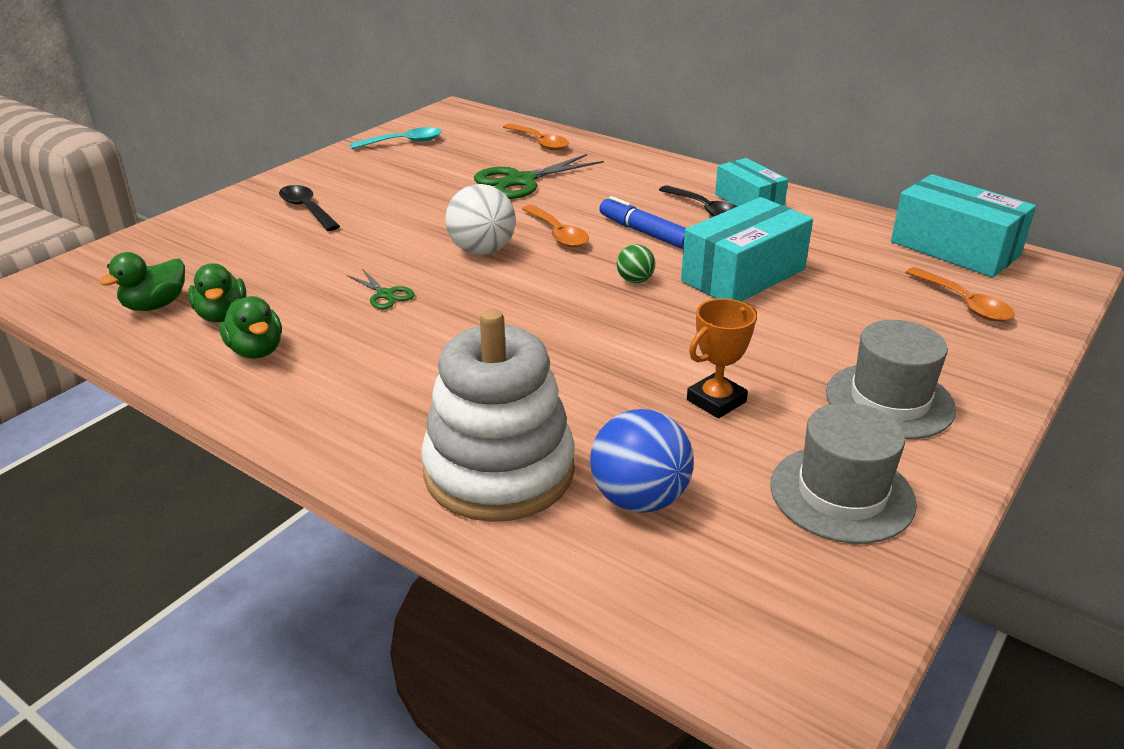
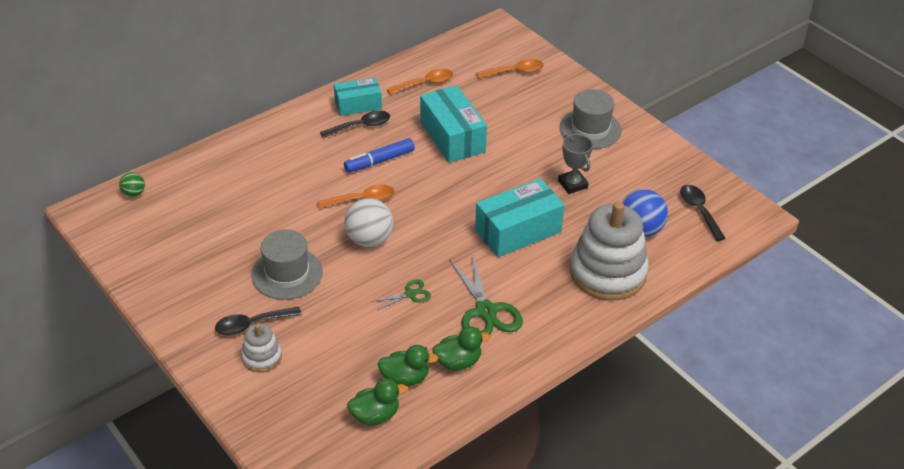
camera: 75 degrees left, 10 degrees up
(155, 305) = (375, 415): green duck -> green duck turned 75 degrees counterclockwise
(254, 223) = (262, 357): none -> white stacking toy
(404, 142) = (145, 253): turquoise spoon -> none
(521, 181) = (265, 200): green scissors -> green scissors (486, 311)
(539, 142) = (196, 176): orange spoon -> orange spoon (425, 83)
(635, 280) = (440, 181): green ball -> green ball (134, 193)
(716, 401) = (572, 184): orange trophy -> grey trophy
(753, 582) = (699, 211): none -> black spoon
(842, 494) = (652, 168): grey hat -> grey hat (287, 273)
(954, 249) = (457, 51): turquoise box -> turquoise box (518, 231)

